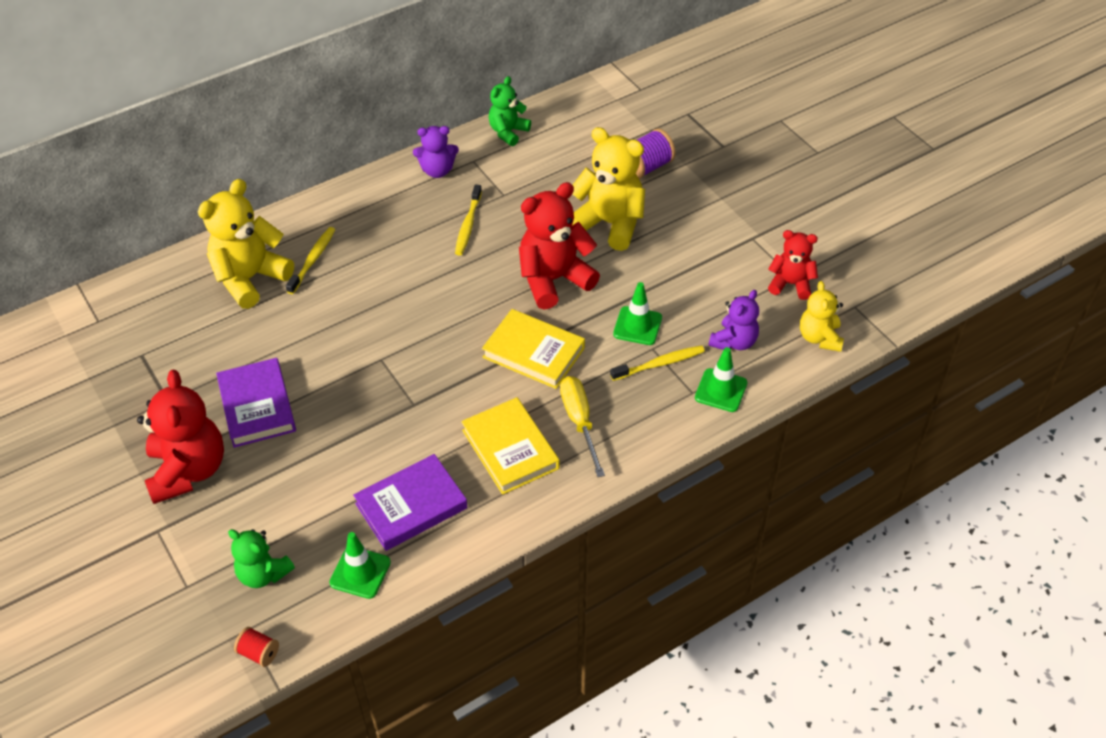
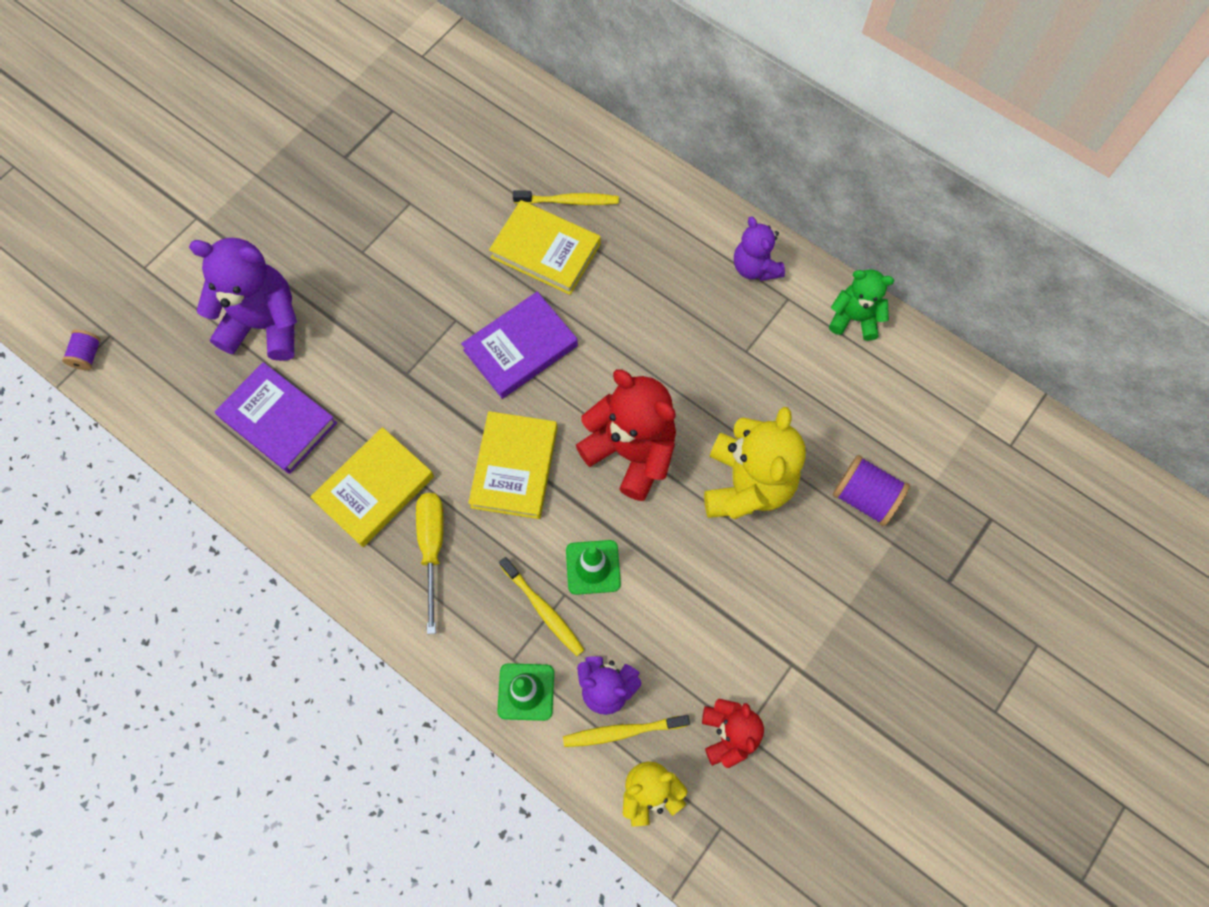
camera: 70 degrees right, 20 degrees up
(188, 470) = (268, 211): red teddy bear -> none
(250, 278) = (522, 156): yellow teddy bear -> none
(257, 406) = (360, 234): purple book -> purple book (520, 348)
(259, 653) = (88, 355): red spool -> purple spool
(263, 573) = (171, 323): green teddy bear -> none
(308, 497) = (265, 324): none -> purple teddy bear
(350, 286) = (545, 251): none -> yellow book
(360, 572) = (191, 405): green traffic cone -> none
(468, 225) = (681, 331): yellow toothbrush -> yellow toothbrush (622, 731)
(579, 422) = (432, 548): yellow screwdriver -> yellow screwdriver turned 60 degrees counterclockwise

